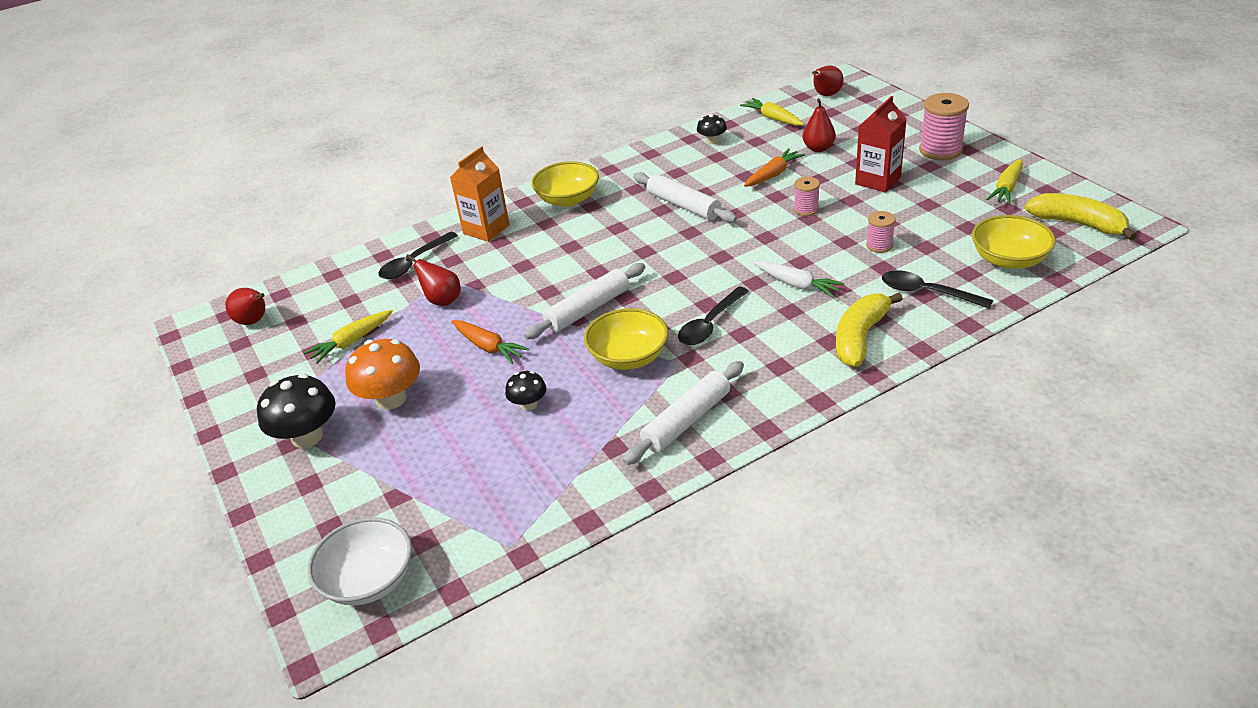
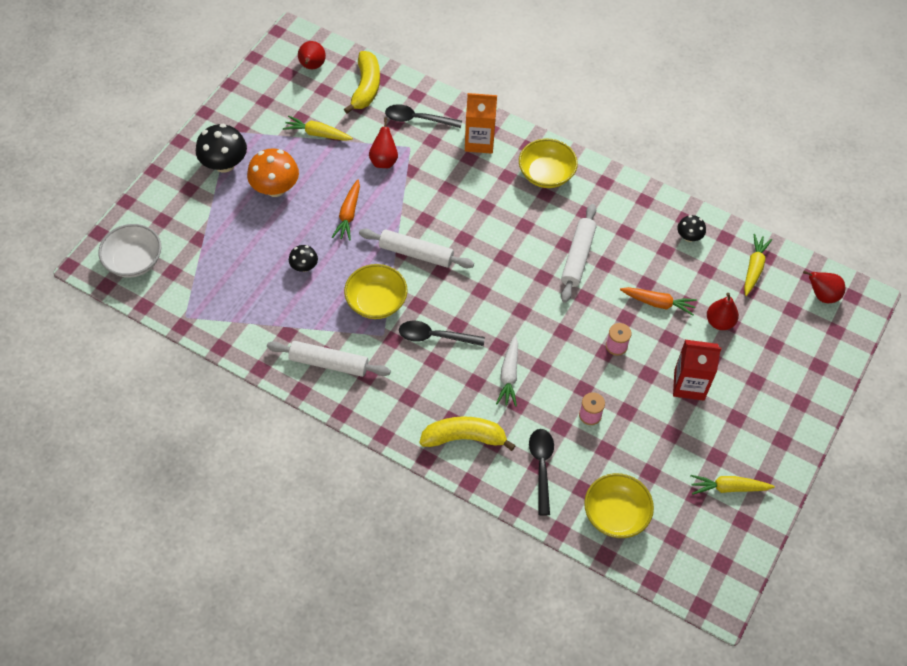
camera: 55 degrees right, 20 degrees up
(940, 150) = (768, 419): pink spool -> none
(1078, 224) = (697, 555): yellow banana -> yellow banana (366, 88)

